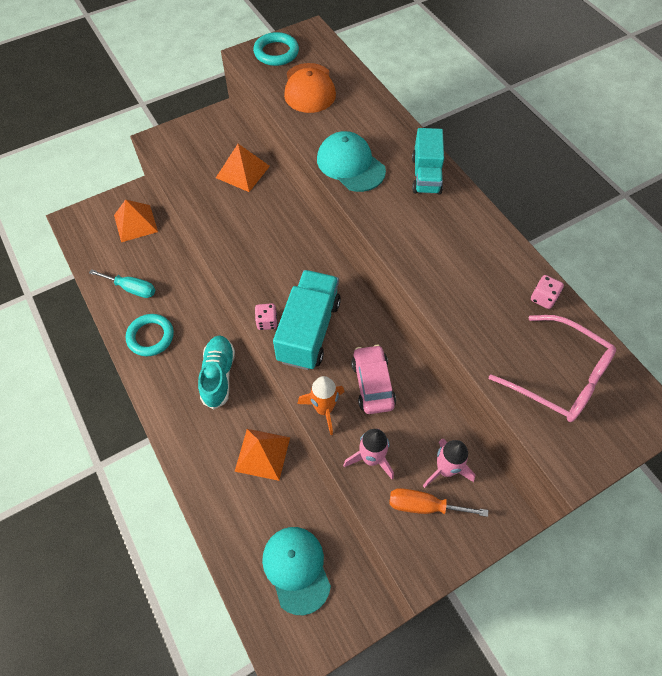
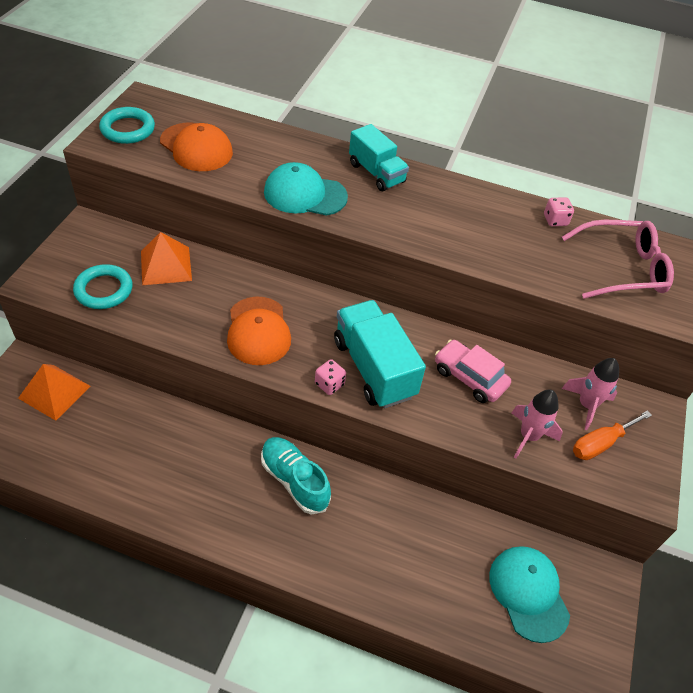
camera: 45 degrees left, 10 degrees down
(132, 288) = (116, 459): turquoise screwdriver -> none
(150, 337) = (186, 491): turquoise ring -> turquoise ring (104, 290)
(257, 254) = (258, 331): none -> orange cap
(262, 454) = (404, 520): orange pyramid -> none
(296, 569) = (528, 593): turquoise cap -> turquoise cap turned 45 degrees clockwise
(324, 409) = (453, 424): orange rocket -> none

